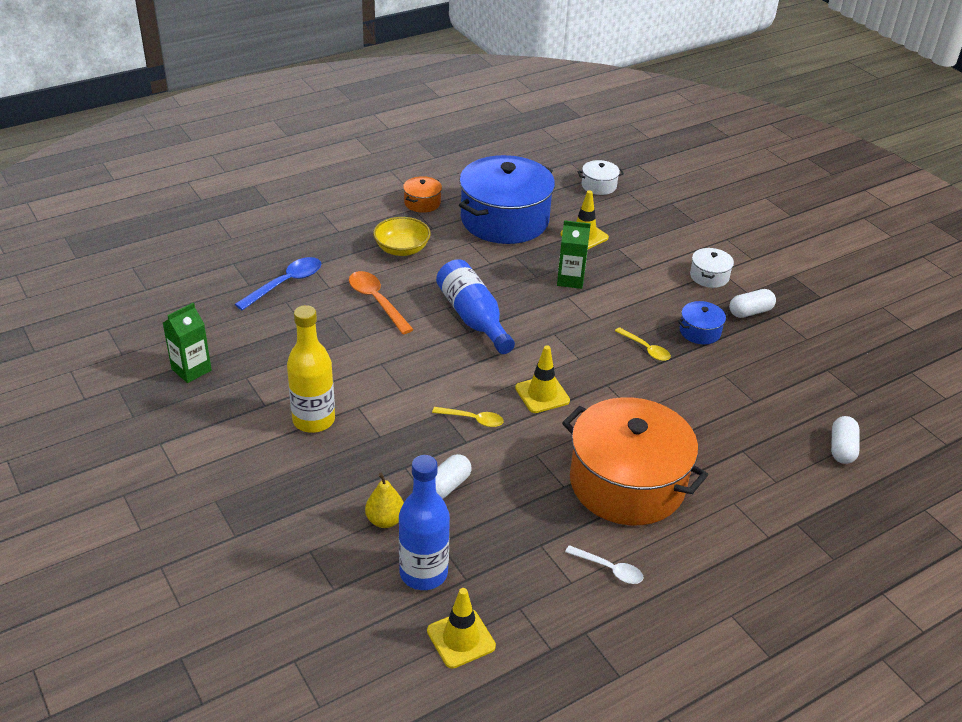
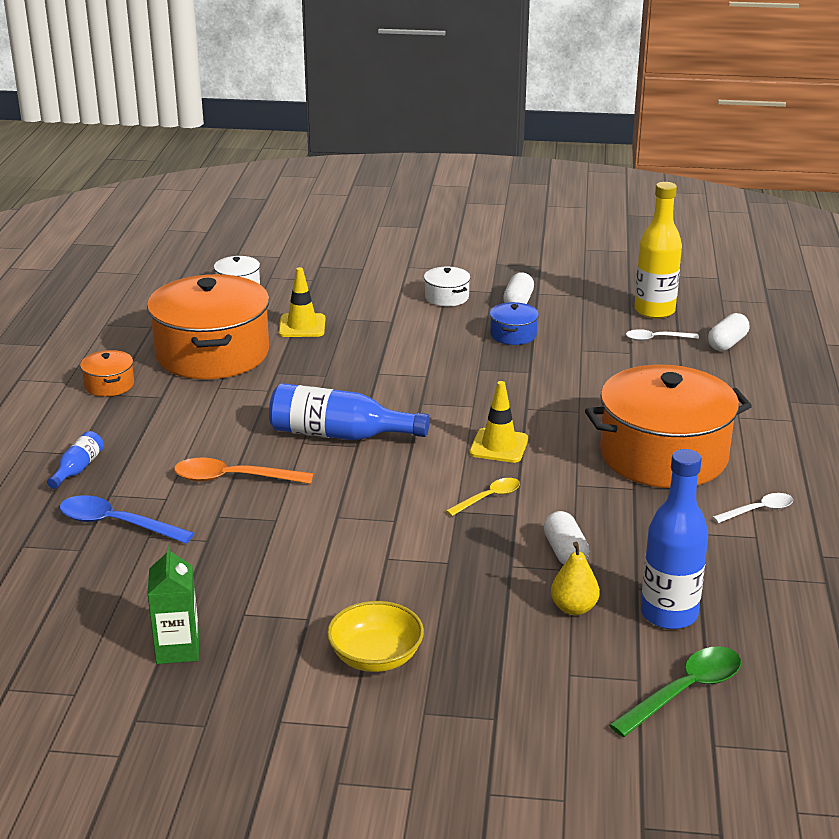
camera: 50 degrees left, 10 degrees down
(285, 283) = (116, 524): blue spoon -> blue spoon turned 60 degrees counterclockwise
(313, 420) = (373, 594): yellow bottle -> yellow bottle (654, 311)
(324, 240) = (78, 469): none -> blue bottle
(341, 620) = (685, 691): none -> green spoon
(402, 249) = (169, 428): yellow bowl -> yellow bowl (376, 657)
(461, 638) = (772, 627): yellow traffic cone -> none
(504, 220) = (212, 353): blue pot -> orange pot
(570, 280) = (356, 361): green carton -> none
(646, 349) = (503, 369): yellow spoon -> none
(794, 406) = (656, 339): none -> white spoon
(842, 448) = (727, 343): white capsule -> white capsule turned 75 degrees clockwise

